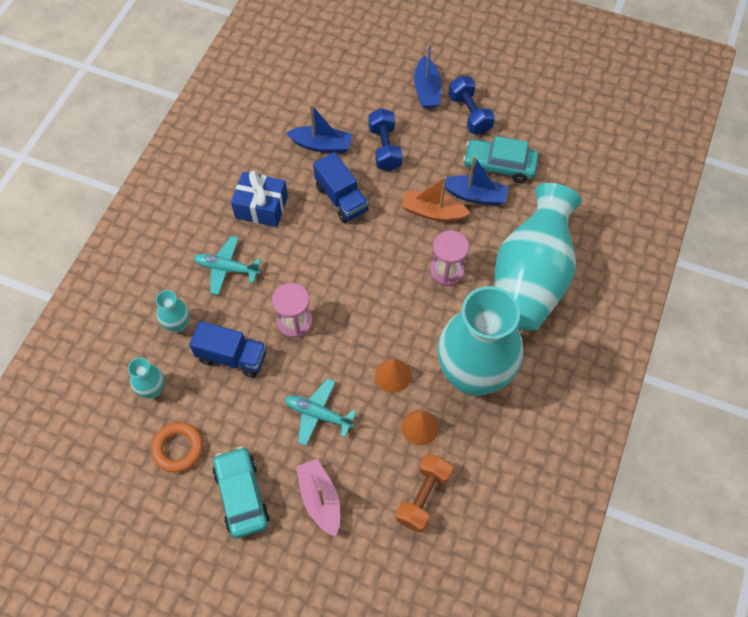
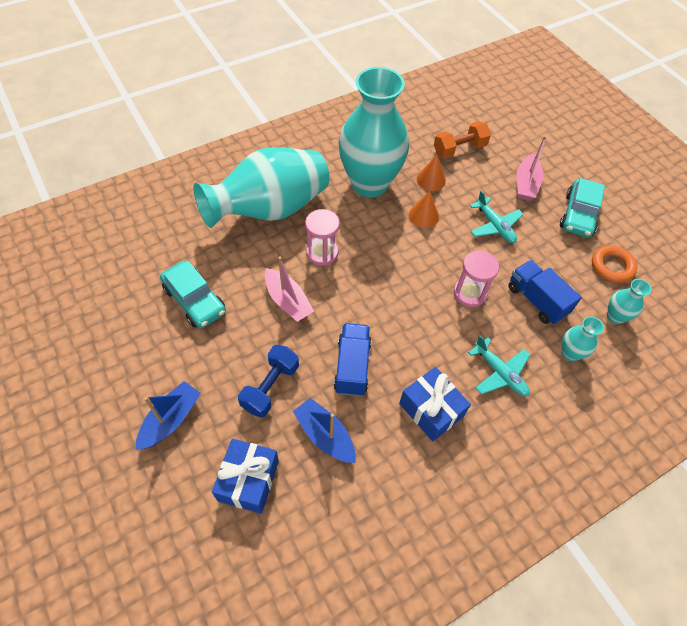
camera: 145 degrees left, 5 degrees down
(346, 93) = (248, 480): none -> blue gift
(433, 212) = (288, 301): orange boat -> pink boat
(470, 114) = (163, 364): blue dumbbell -> none
(475, 195) = (241, 291): blue boat -> none

